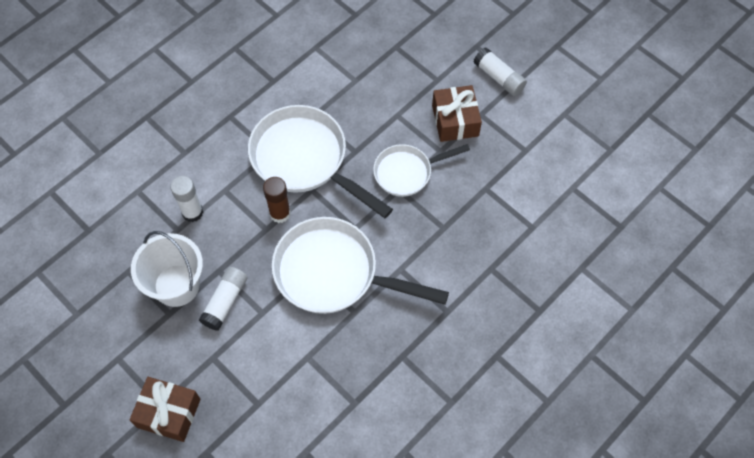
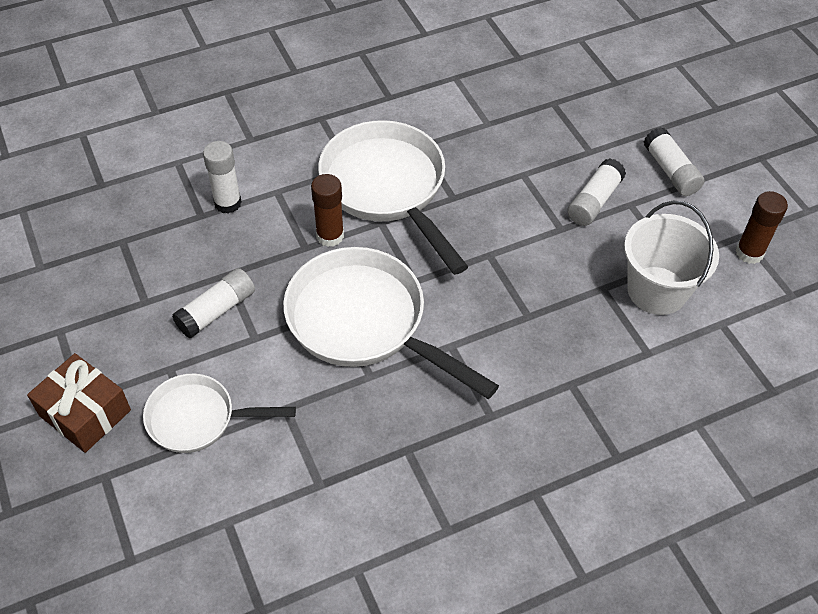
camera: 20 degrees right, 10 degrees down
(177, 285) = (169, 274): white bucket -> white bucket (657, 290)
(407, 172) = (508, 239): white pan -> white pan (198, 418)
(455, 120) = (594, 201): brown gift -> white glue stick
(573, 126) = (749, 253): none -> brown glue stick

